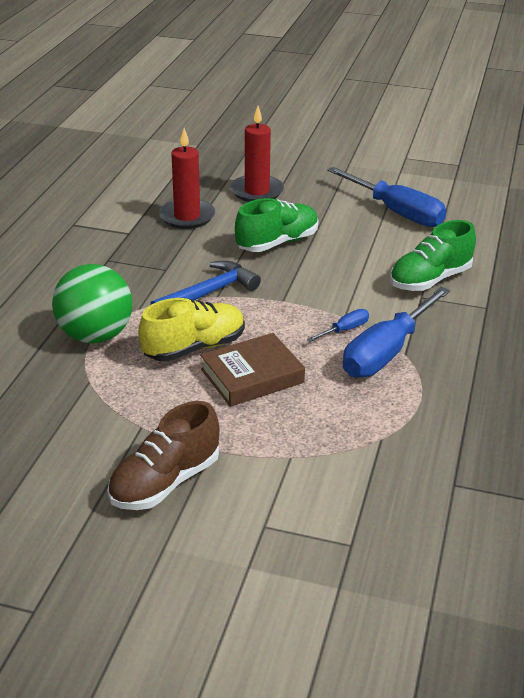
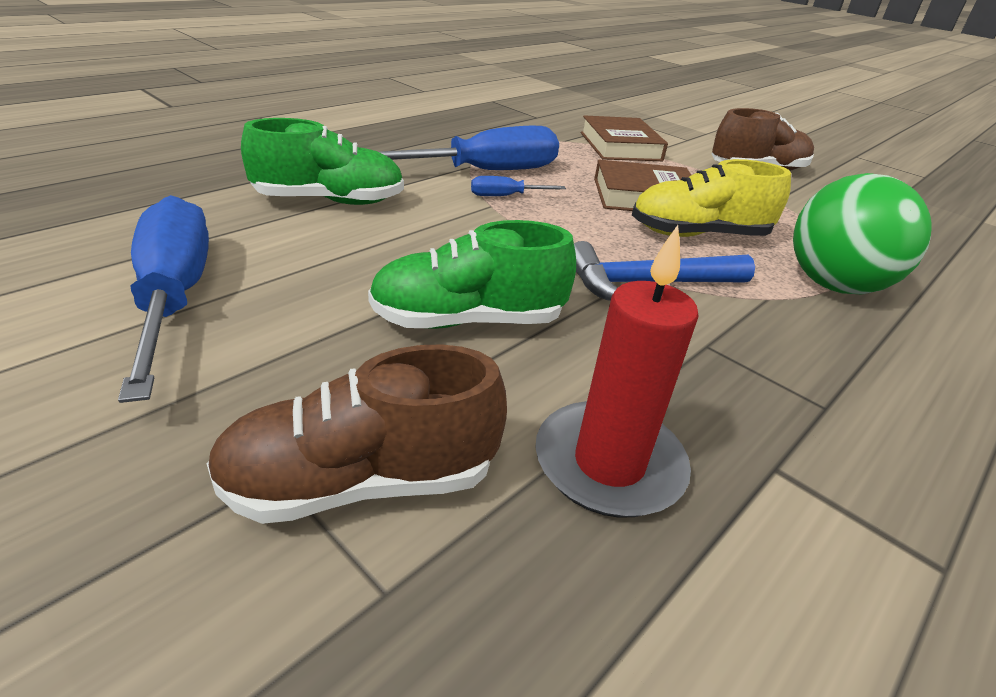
camera: 155 degrees left, 0 degrees up
(257, 191) = (361, 482): red candle -> brown shoe
(322, 458) = (620, 146): none -> brown book

